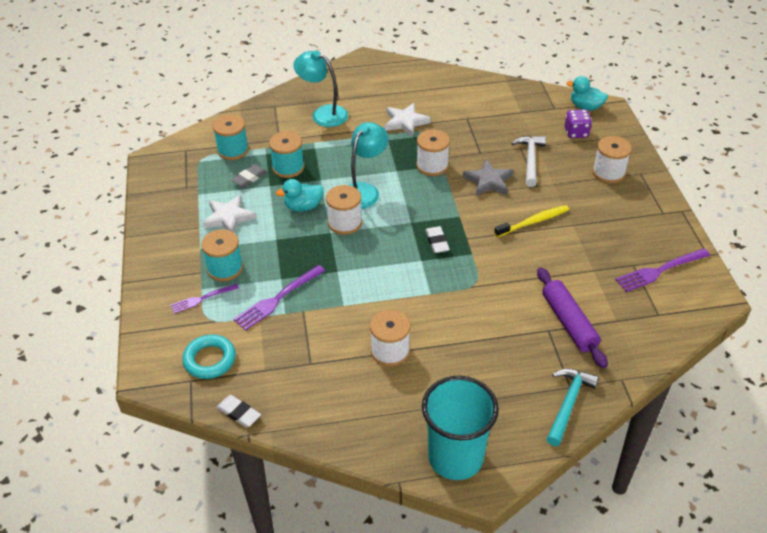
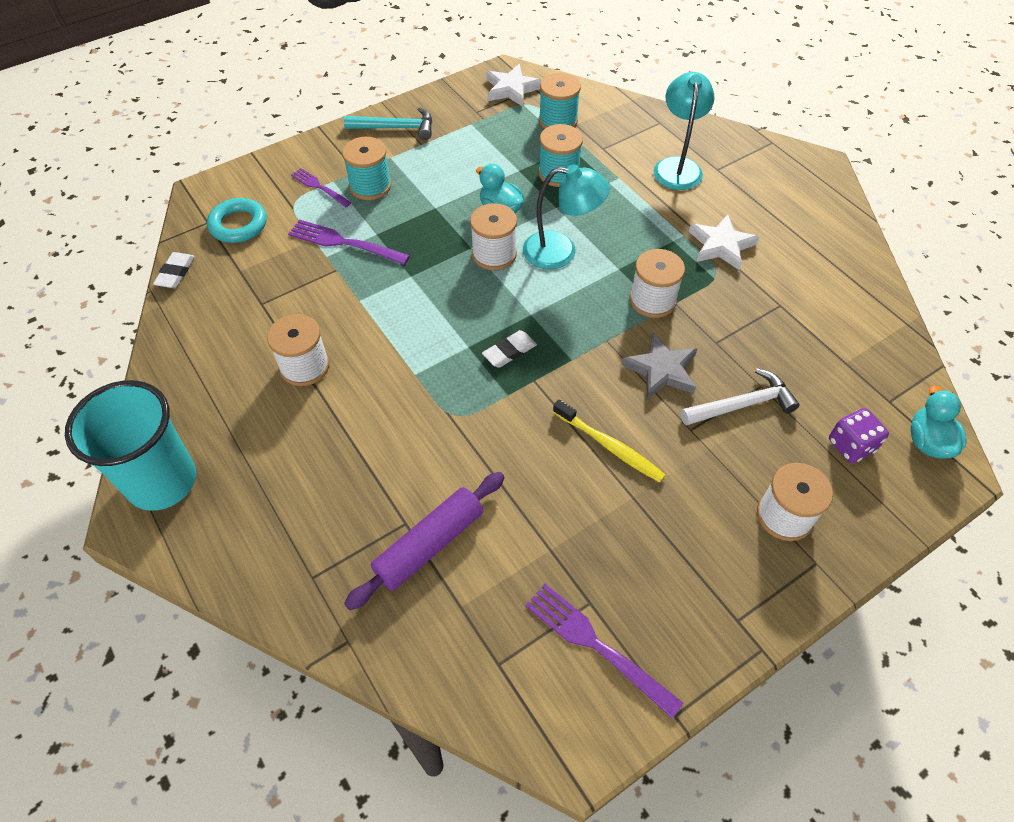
camera: 65 degrees right, 10 degrees up
(228, 217) = (448, 159): white star -> white star (511, 89)
(249, 178) = (520, 150): grey eraser -> none
(568, 404) = (281, 582): turquoise hammer -> turquoise hammer (396, 128)

